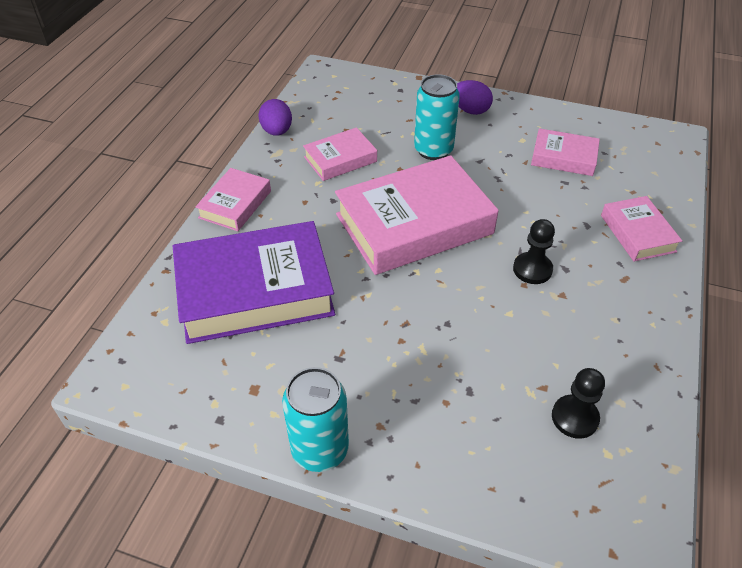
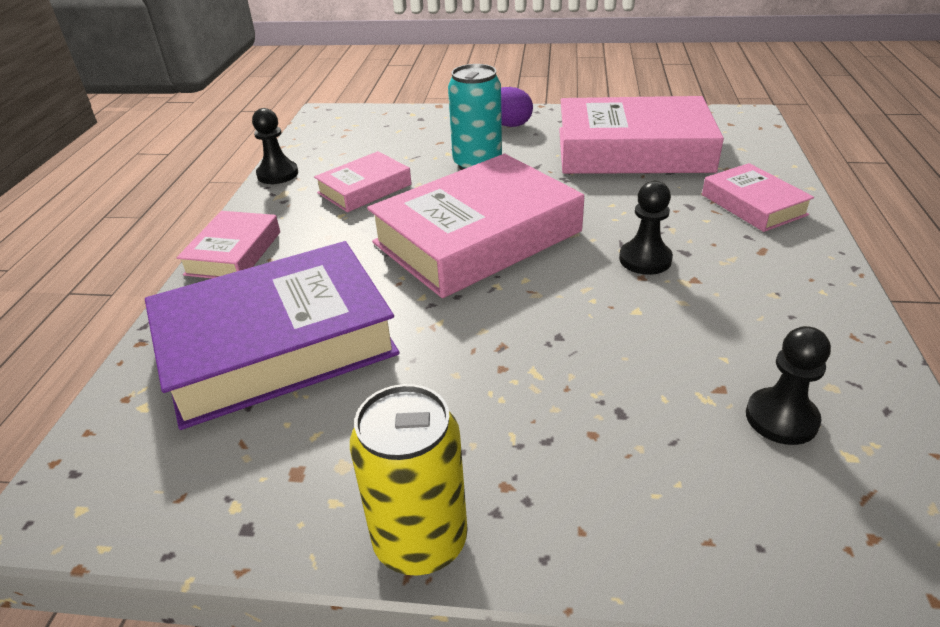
camera: 10 degrees left, 10 degrees down
(277, 131) = (277, 174): purple egg -> black pawn
(320, 450) = (420, 541): turquoise can -> yellow can
(563, 157) = (633, 150): pink book -> pink book, size x1.97

